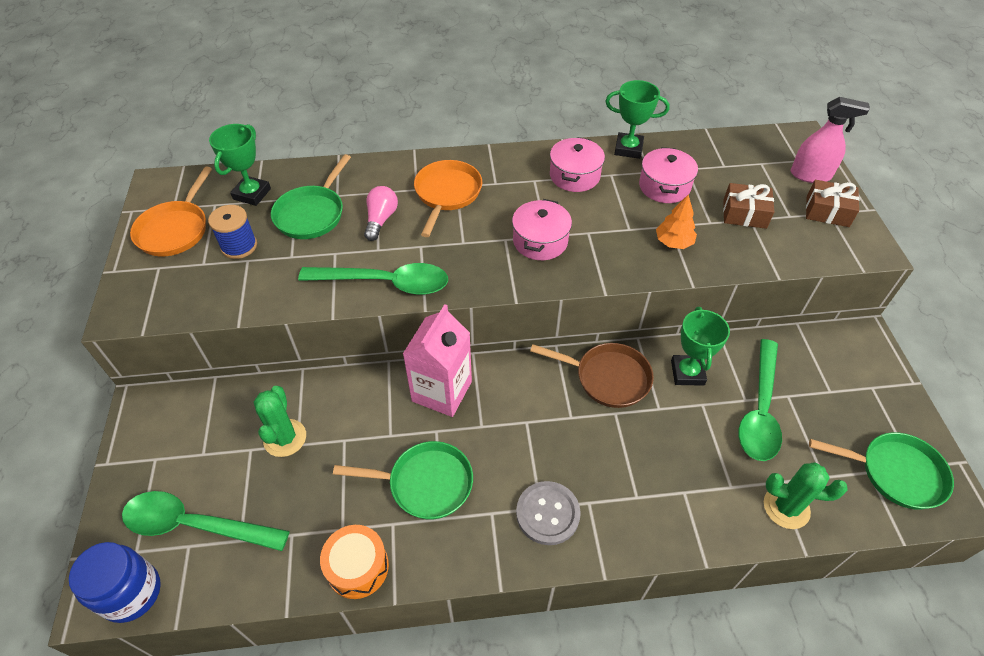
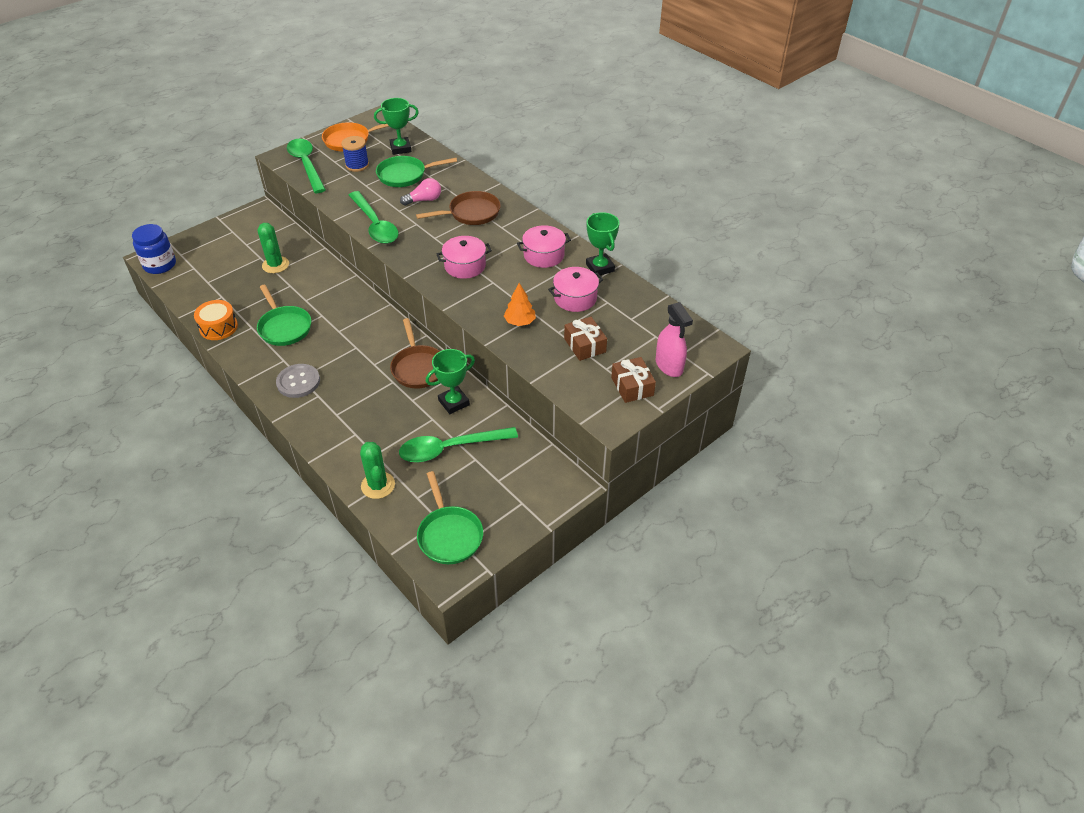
camera: 55 degrees right, 5 degrees down
(195, 525) = (206, 264): green spoon -> green spoon (306, 165)
(285, 438) = (275, 265): green cactus -> green cactus turned 75 degrees counterclockwise
(442, 391) = (351, 305): pink carton -> none
(447, 194) = (471, 213): orange pan -> brown pan

